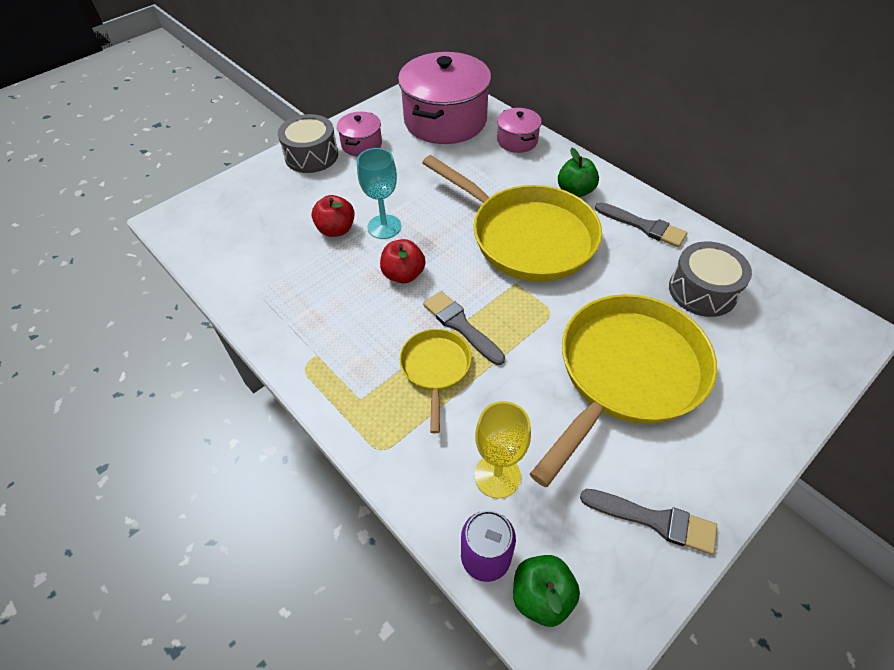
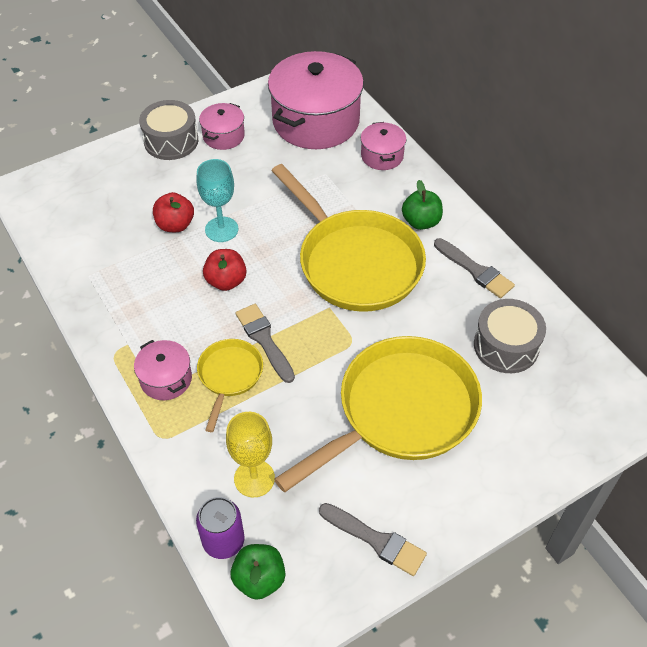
camera: 10 degrees right, 0 degrees up
(368, 384) = (166, 379): none -> pink pot

